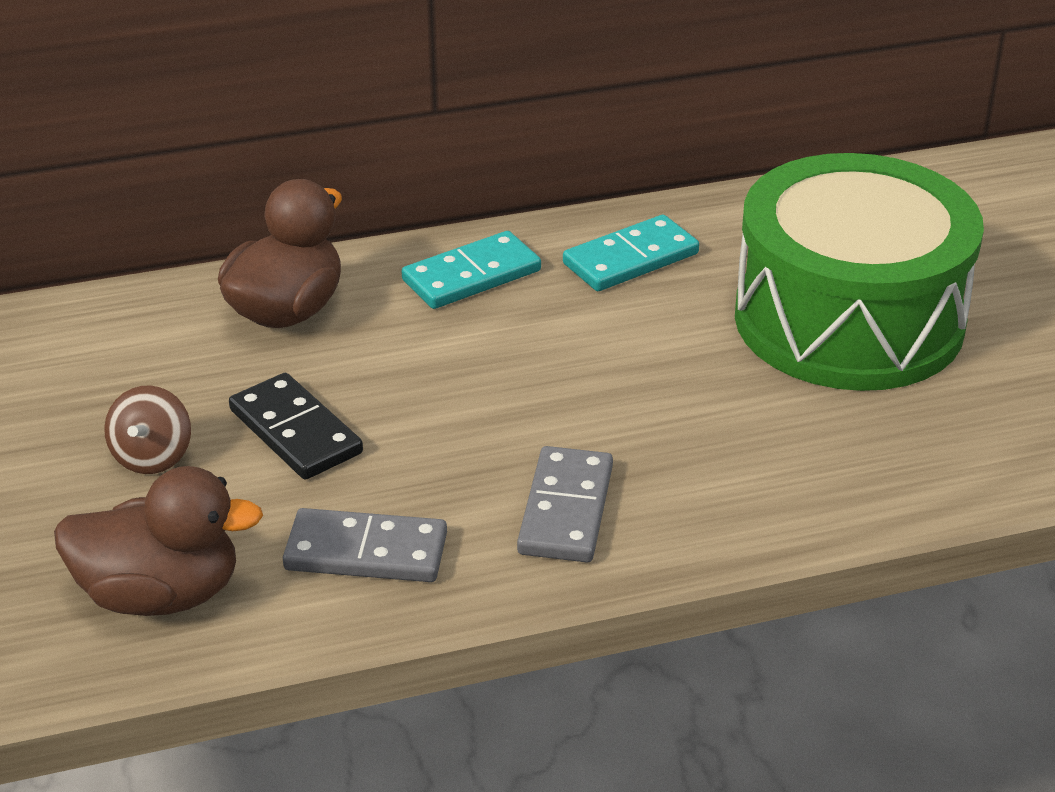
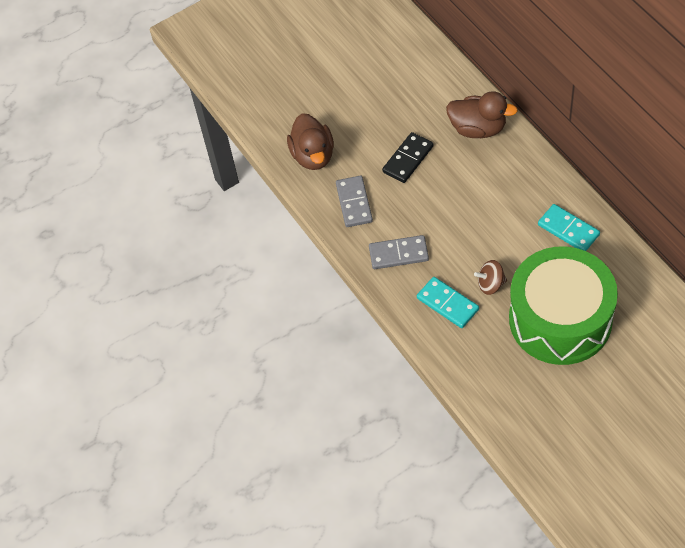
camera: 80 degrees right, 20 degrees up
(152, 457) = (377, 124): brown spinning top -> brown spinning top (490, 284)
(471, 275) = (529, 179): turquoise domino -> turquoise domino (447, 304)

